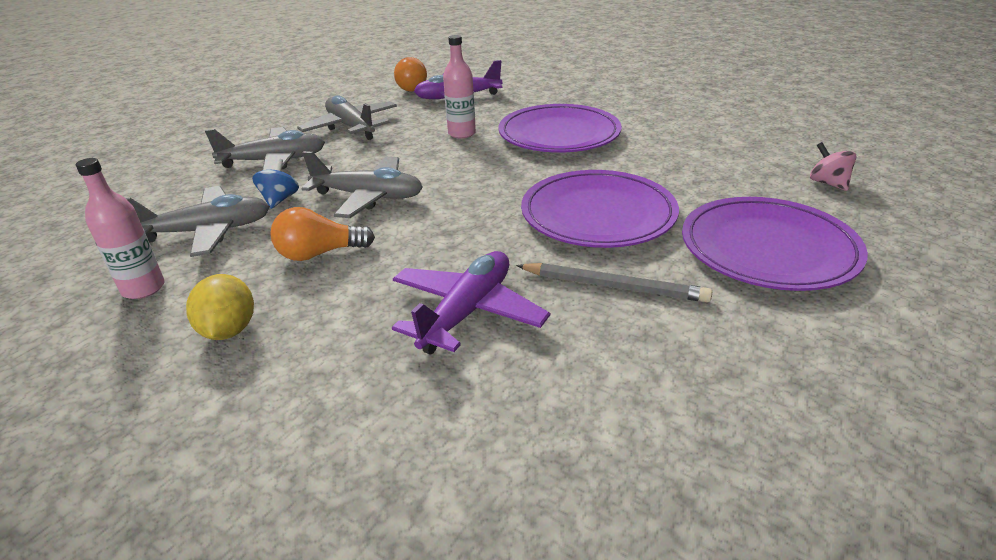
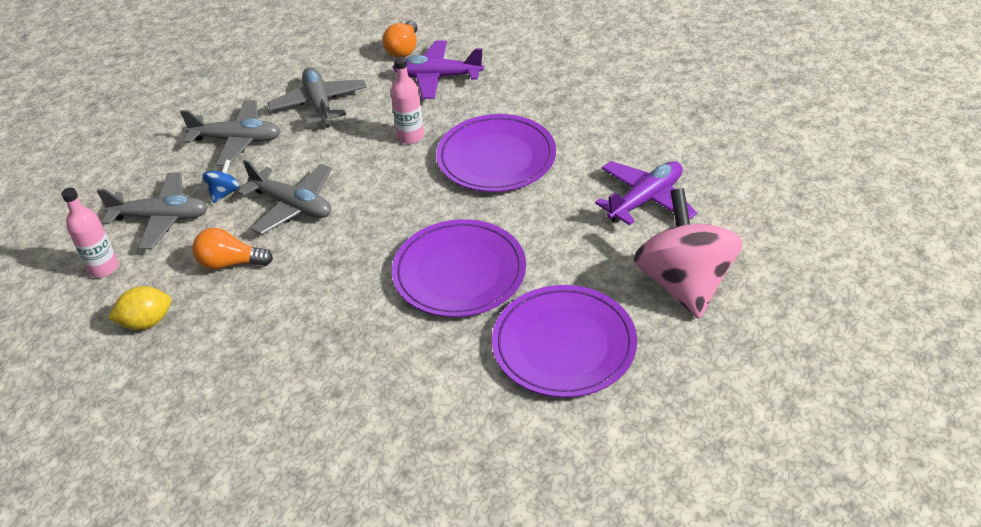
camera: 20 degrees right, 10 degrees up
(229, 330) = (147, 322): yellow lemon -> yellow lemon turned 60 degrees clockwise
(467, 312) = (304, 347): purple plane -> purple plane (645, 200)
(613, 286) = (419, 351): grey pencil -> none
(828, 183) = (684, 283): pink spinning top -> pink spinning top, size x2.49

